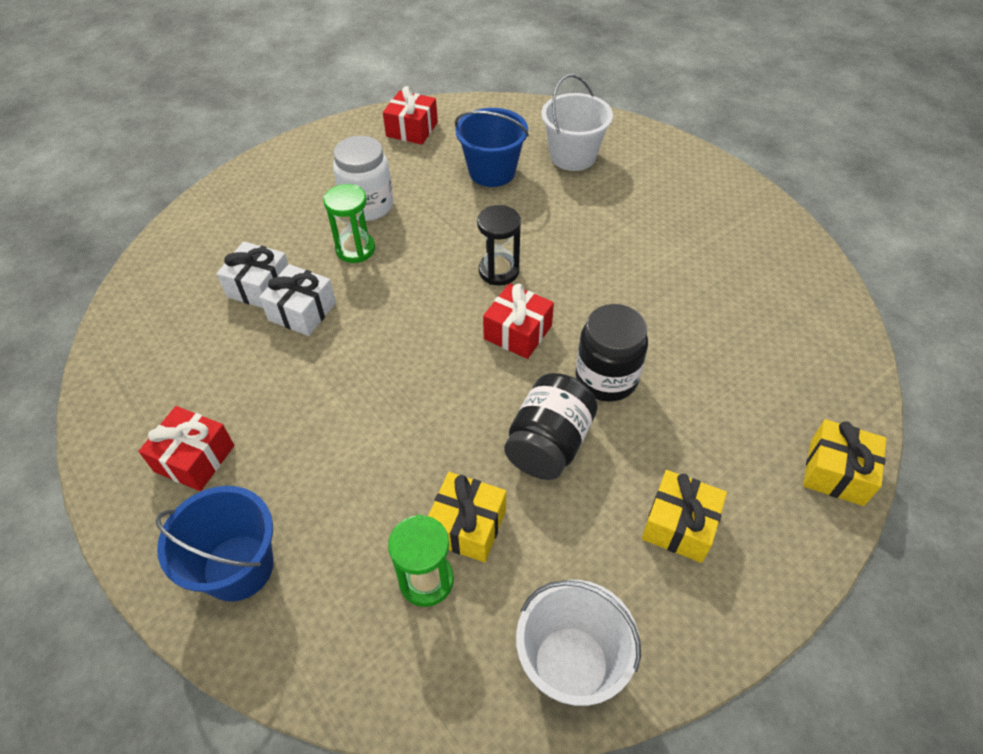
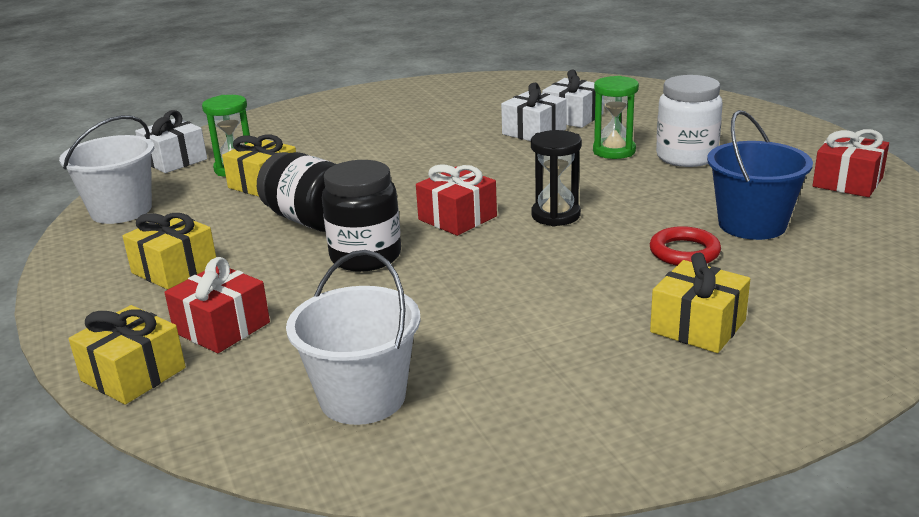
camera: 105 degrees right, 25 degrees down
(194, 458) = (401, 105): red gift -> red gift (222, 327)
(238, 567) = (303, 118): blue bucket -> none
(403, 683) = (174, 160): none -> white gift
(543, 201) = (684, 252): none -> red ring
(573, 156) = (794, 285): white bucket -> white bucket (362, 397)
(637, 192) = (698, 326): none -> yellow gift

